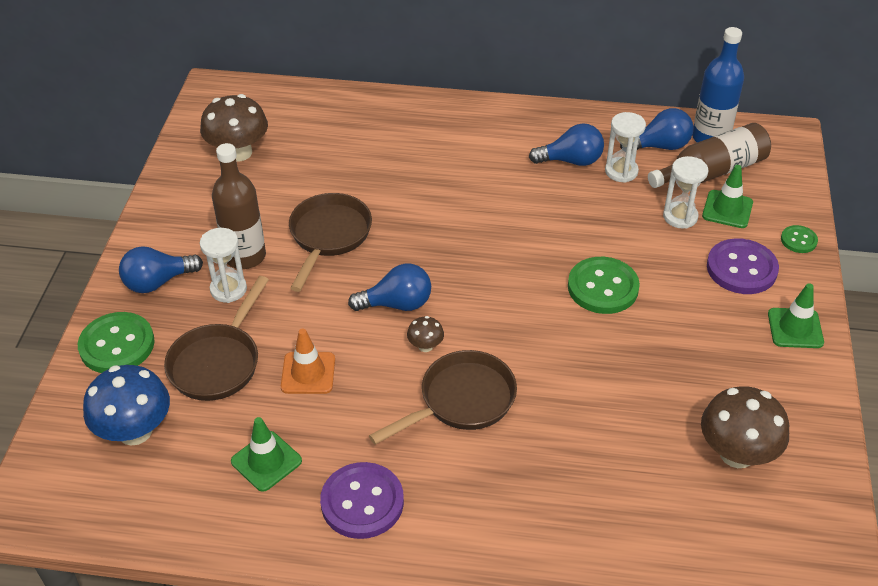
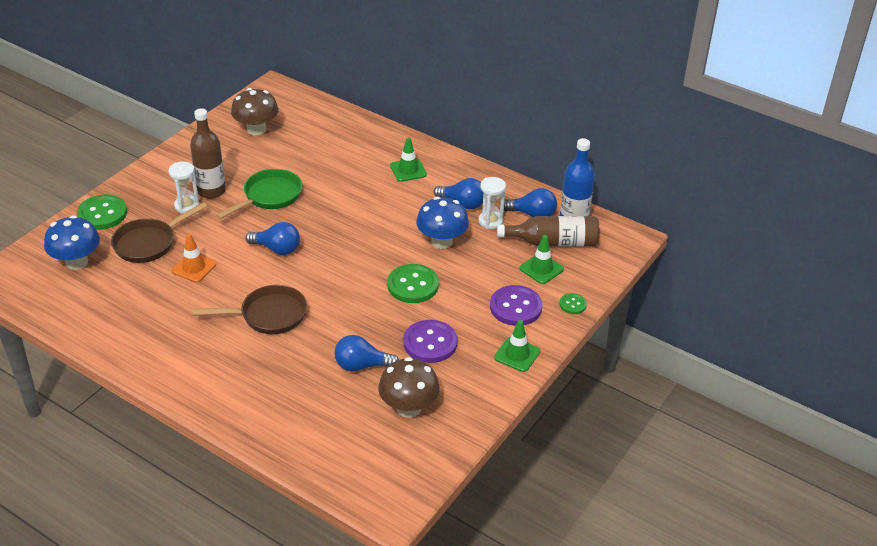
camera: 25 degrees right, 5 degrees down
(158, 282) = (151, 188): blue light bulb -> blue light bulb (361, 365)
(266, 461) = (133, 304): green traffic cone -> green traffic cone (408, 170)
(328, 236) = (269, 196): brown pan -> green pan
(362, 502) = (167, 345): purple button -> purple button (430, 343)
(425, 346) = (273, 278): brown mushroom -> none
(588, 218) = (442, 242): none -> blue mushroom
(680, 217) = (504, 262): white hourglass -> none

